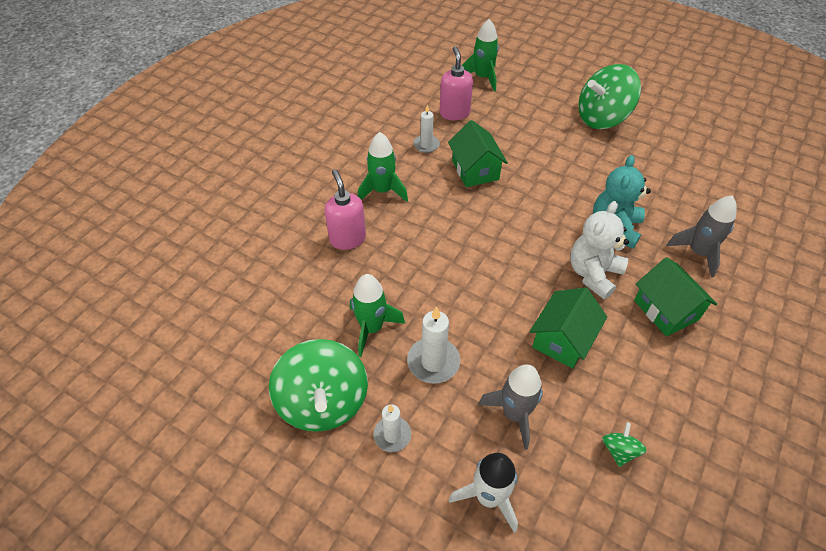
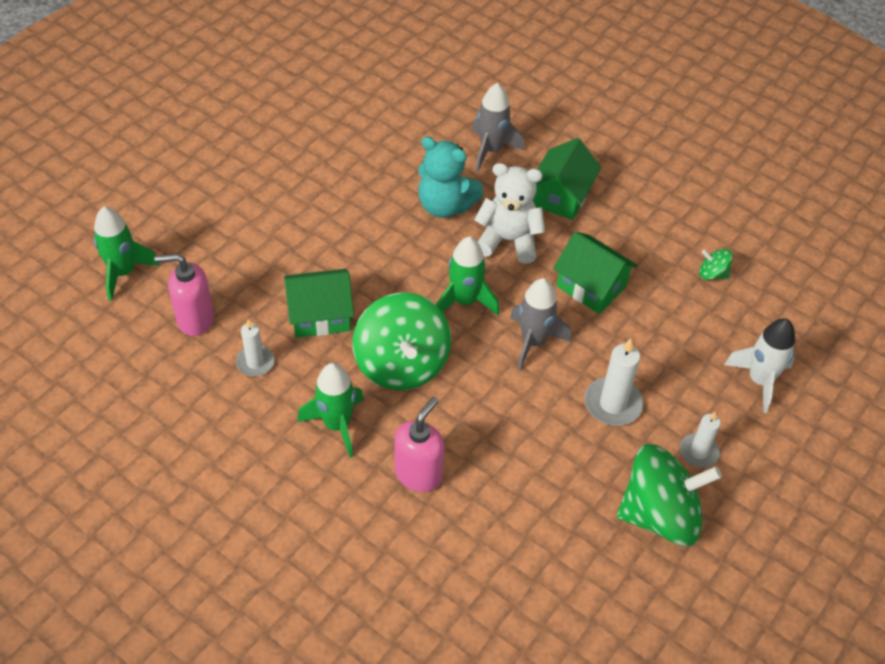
camera: 85 degrees left, 0 degrees up
(347, 238) = (418, 474): pink soap dispenser -> pink soap dispenser turned 135 degrees clockwise
(372, 328) = (564, 458): green rocket -> green rocket (464, 301)
(514, 414) = (675, 344): grey rocket -> grey rocket (533, 342)
(593, 274) = (508, 241): white teddy bear -> white teddy bear turned 150 degrees clockwise
(602, 118) = (255, 167): green spinning top -> green spinning top (401, 364)
(666, 310) = (561, 196): green house -> green house turned 45 degrees counterclockwise

